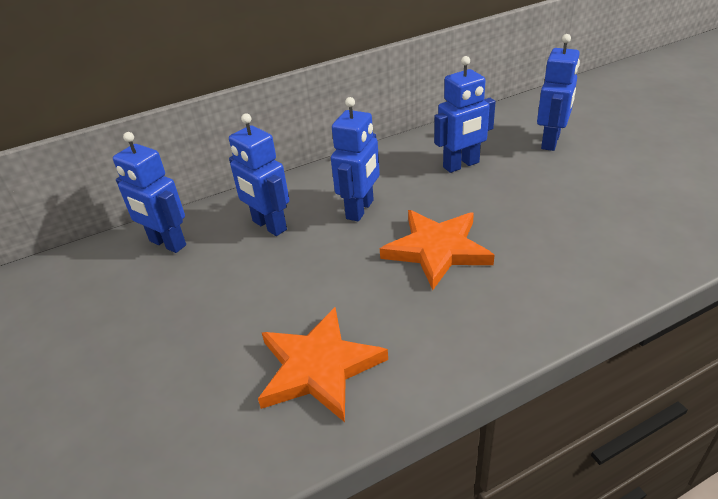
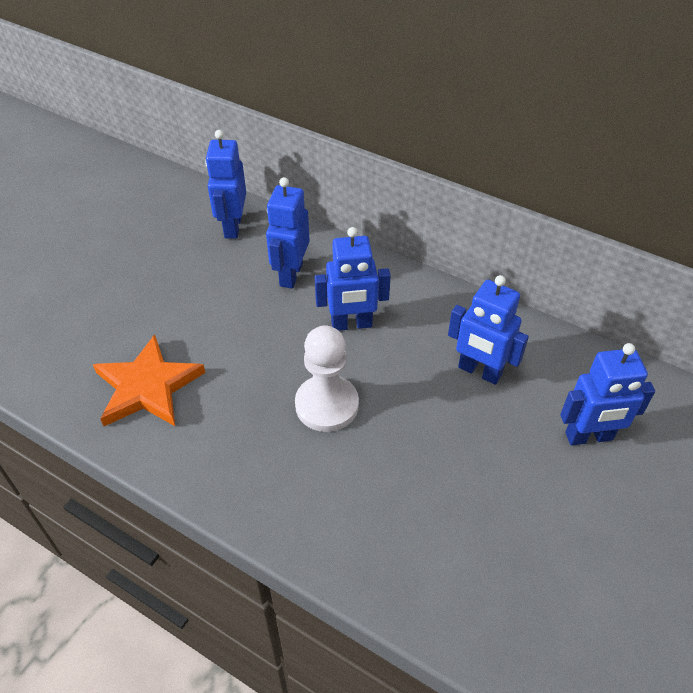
camera: 55 degrees right, 10 degrees up
(437, 250) = (327, 405): orange star -> white pawn

